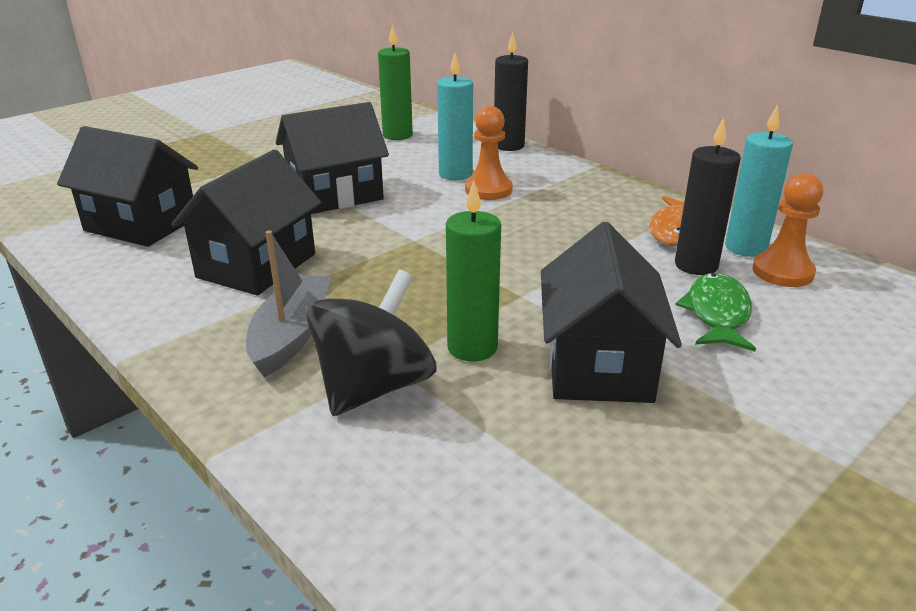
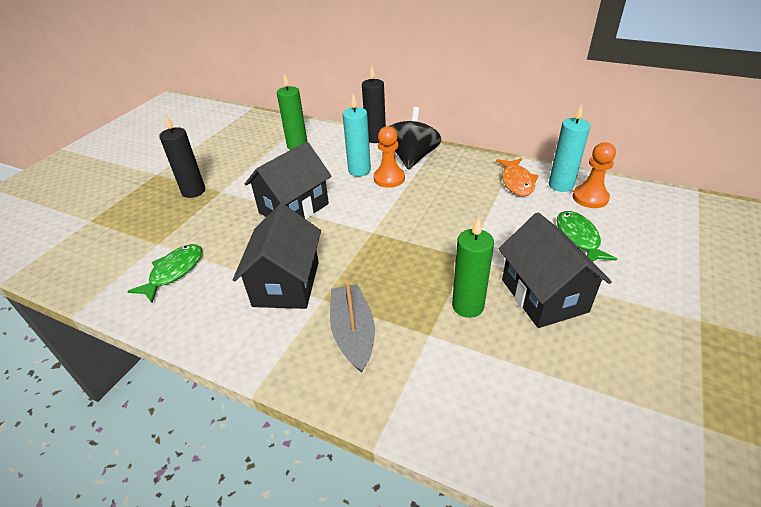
camera: 20 degrees left, 10 degrees up
(141, 224) = (174, 272): black house -> green fish
(374, 387) = (433, 356): black spinning top -> black spinning top (412, 158)
(696, 265) = (544, 206): black candle -> black candle (193, 191)

